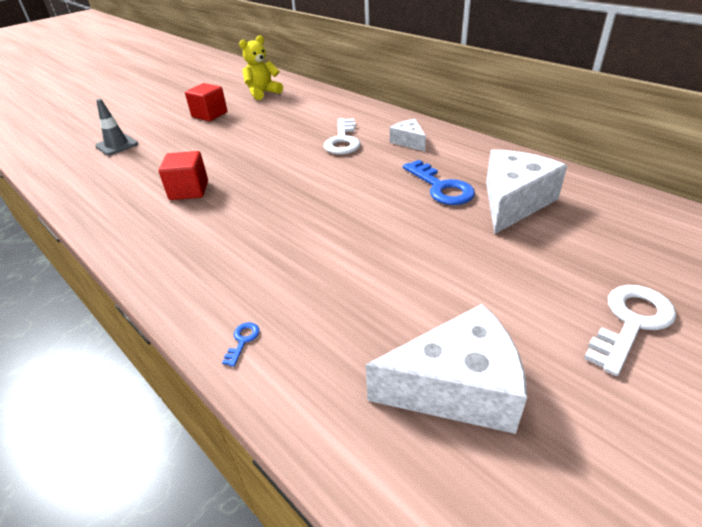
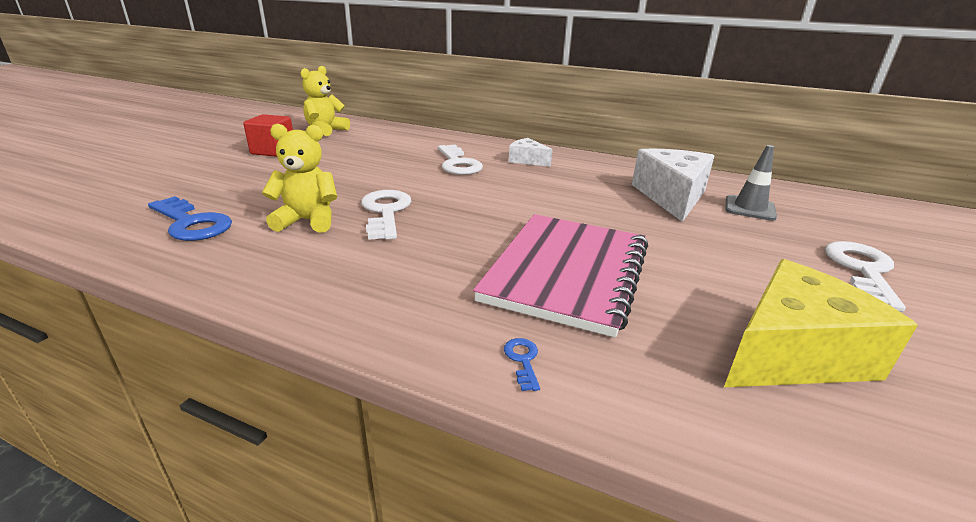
camera: 25 degrees left, 10 degrees down
(117, 145) = (159, 186): grey traffic cone -> grey traffic cone (749, 208)
(189, 190) = (308, 221): red cube -> yellow teddy bear
(248, 188) = (386, 212): none -> white key
(339, 271) = (567, 272): none -> pink notebook
(441, 187) = (595, 192): blue key -> blue key (191, 223)
(456, 388) = (792, 353): white cheese -> yellow cheese

